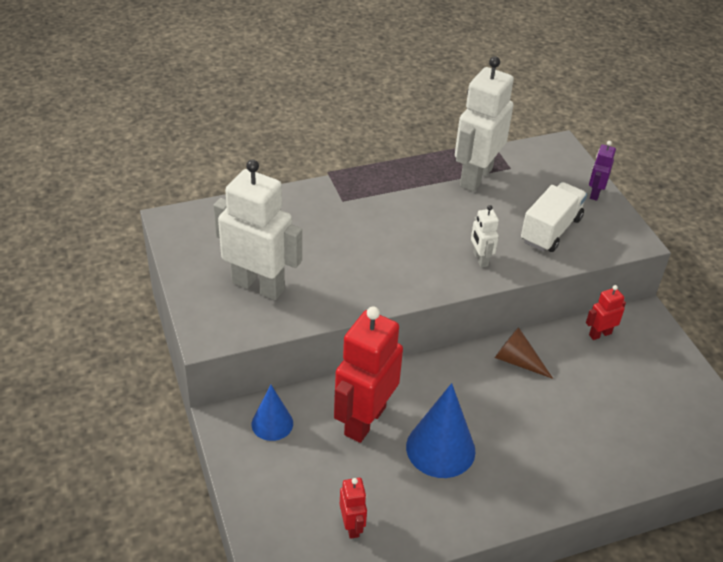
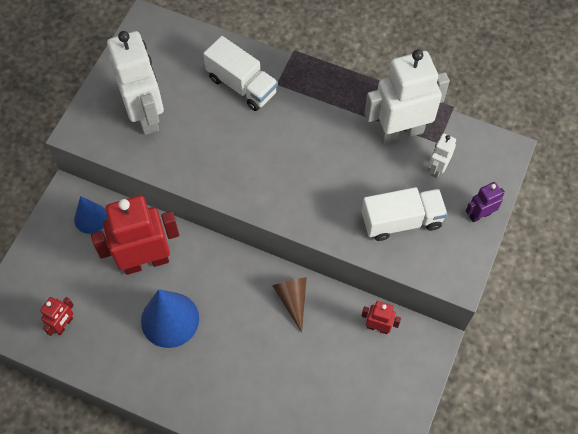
camera: 45 degrees right, 20 degrees up
(315, 217) = (242, 85): none -> white truck
(480, 259) = (317, 206): white robot -> white robot (437, 168)

